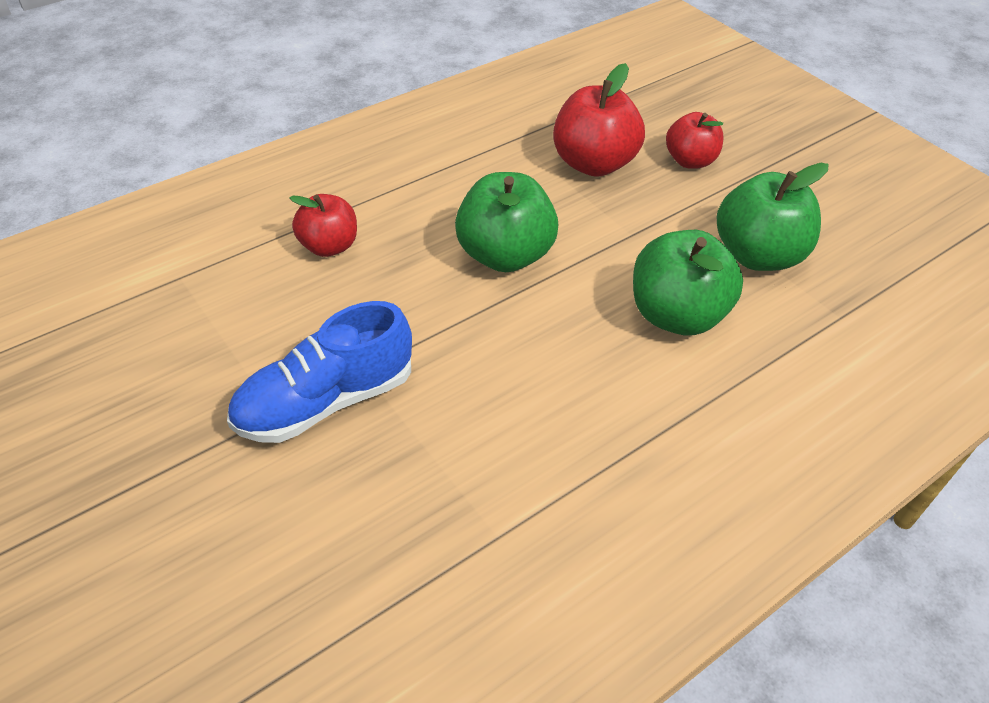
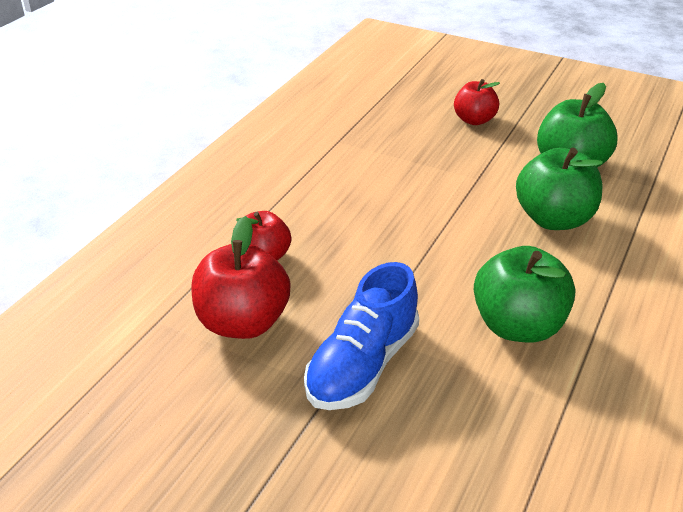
camera: 25 degrees left, 10 degrees down
(505, 255) = (403, 220): green apple -> green apple (518, 326)
(593, 163) = (410, 141): red apple -> red apple (243, 323)

